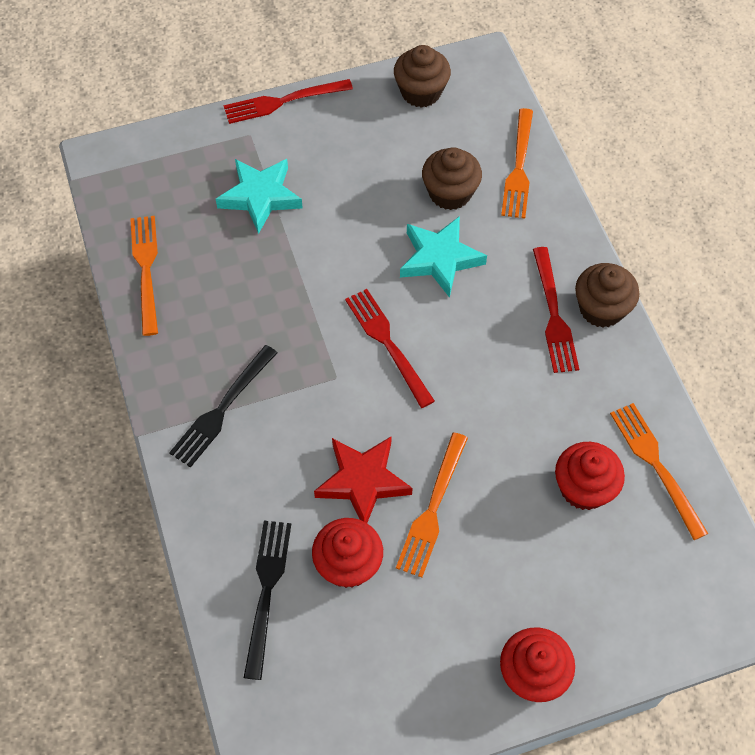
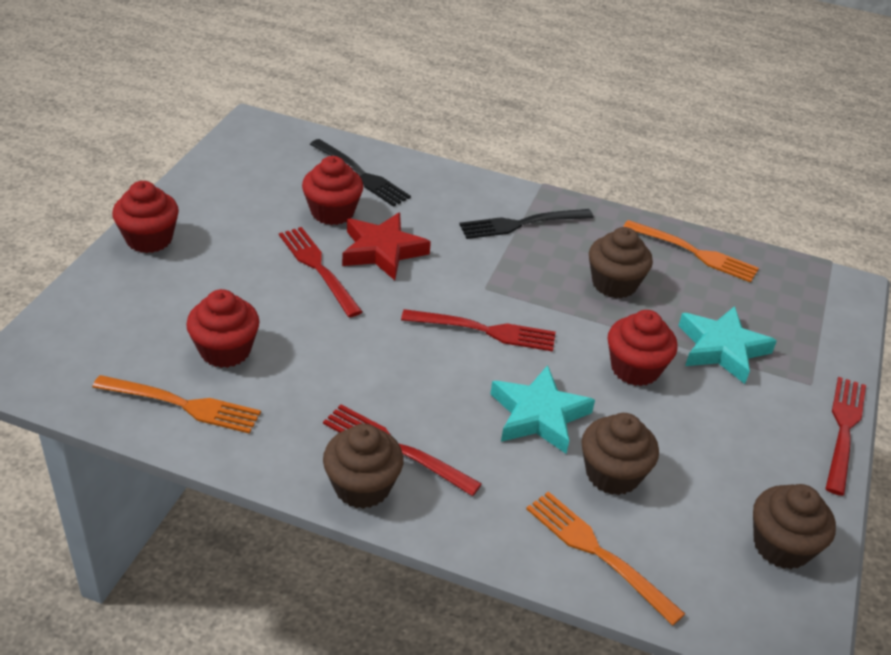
camera: 125 degrees right, 20 degrees down
(222, 409) = (521, 224): black fork -> black fork turned 90 degrees counterclockwise
(244, 298) = (614, 284): none -> brown cupcake
(335, 233) = (635, 369): none -> red cupcake
(432, 509) = (318, 268): orange fork -> red fork

